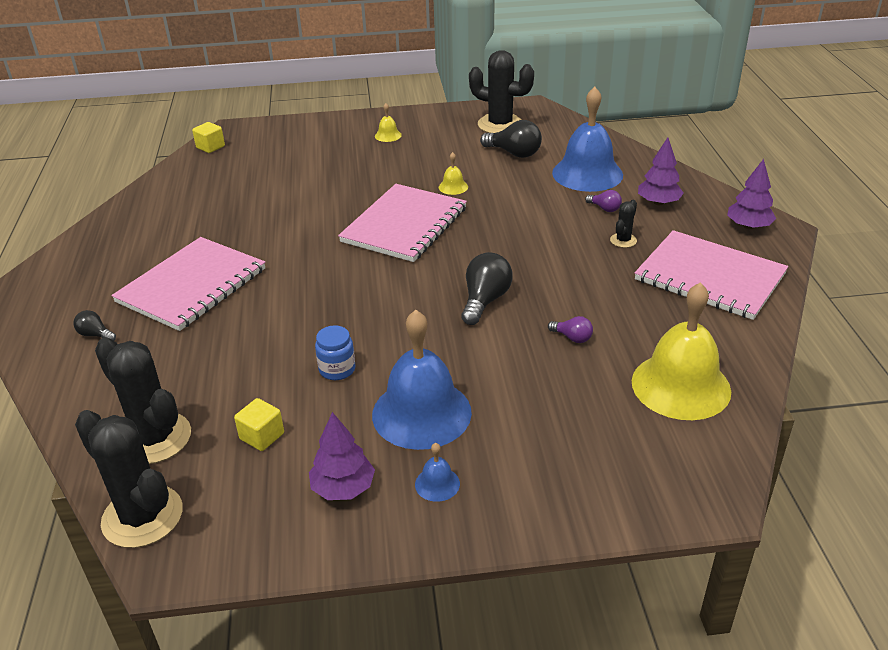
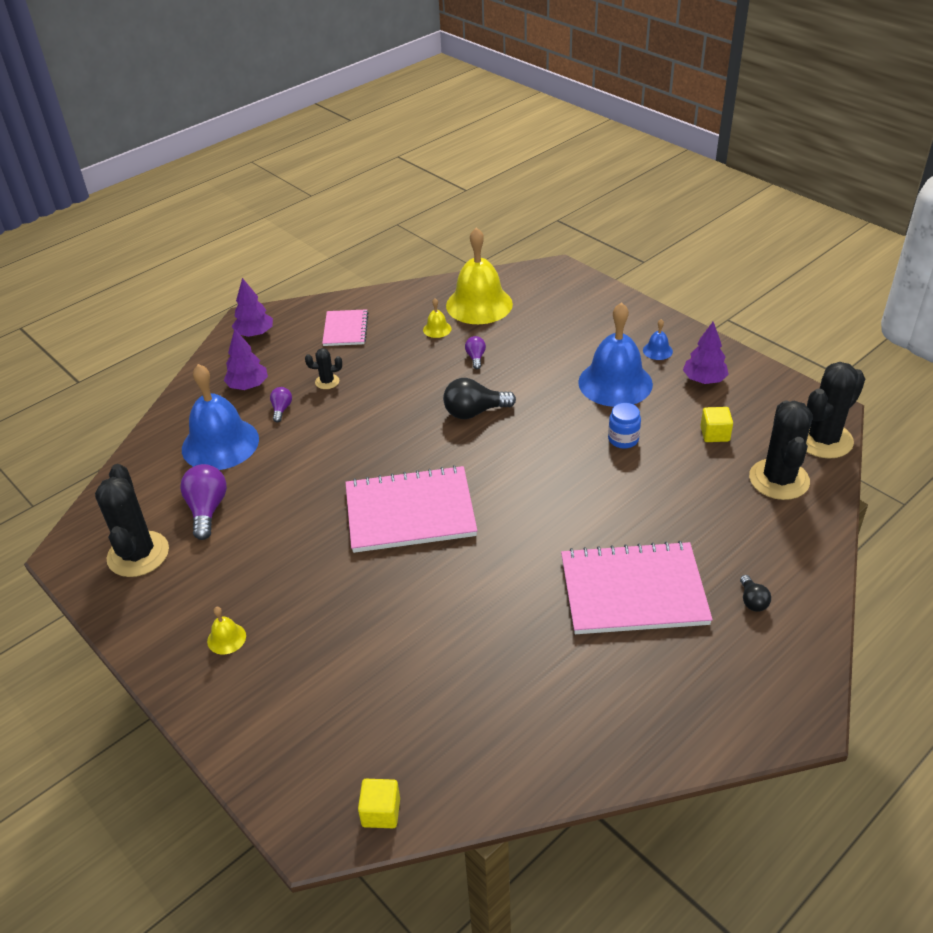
camera: 125 degrees left, 5 degrees up
(142, 516) = (823, 440): black cactus -> black cactus turned 45 degrees clockwise
(453, 187) = (312, 517): yellow bell -> yellow bell (437, 329)
(514, 153) = (207, 510): black light bulb -> purple light bulb
(709, 277) = (345, 329): pink notebook -> pink notebook, size x0.55

